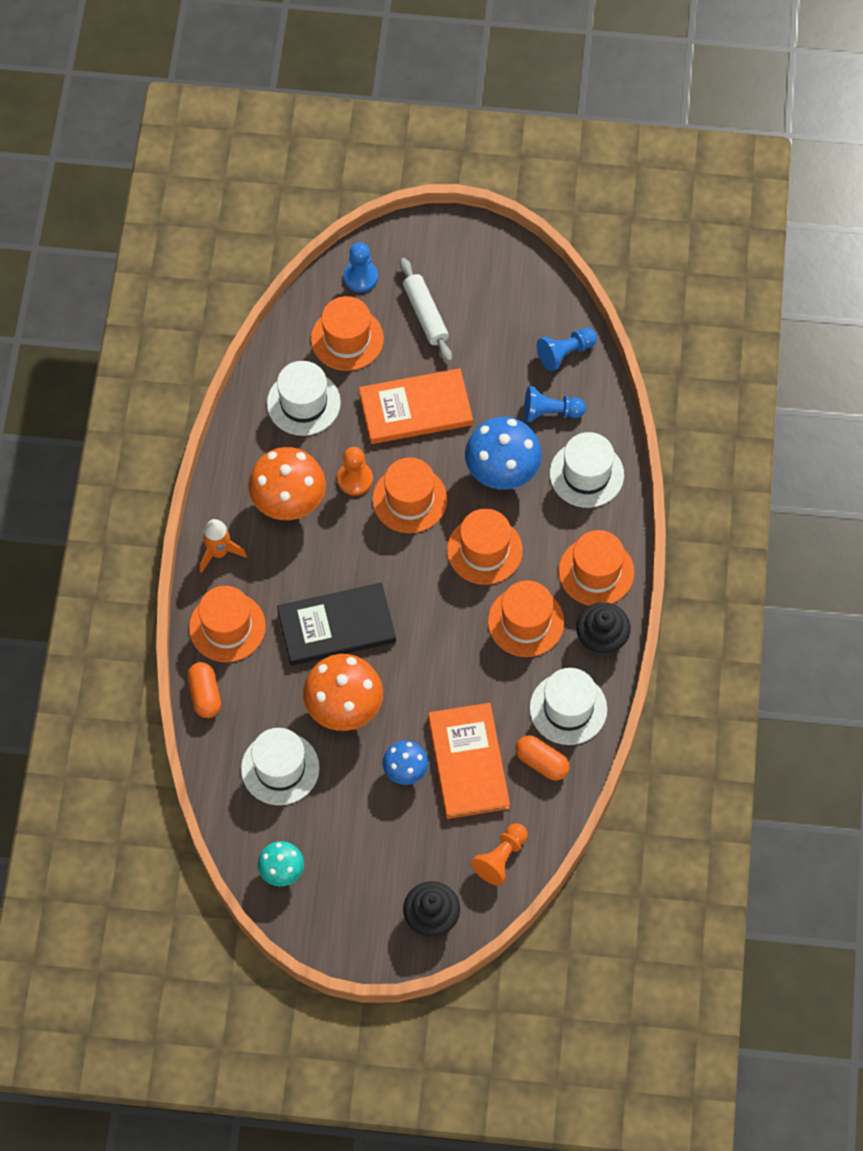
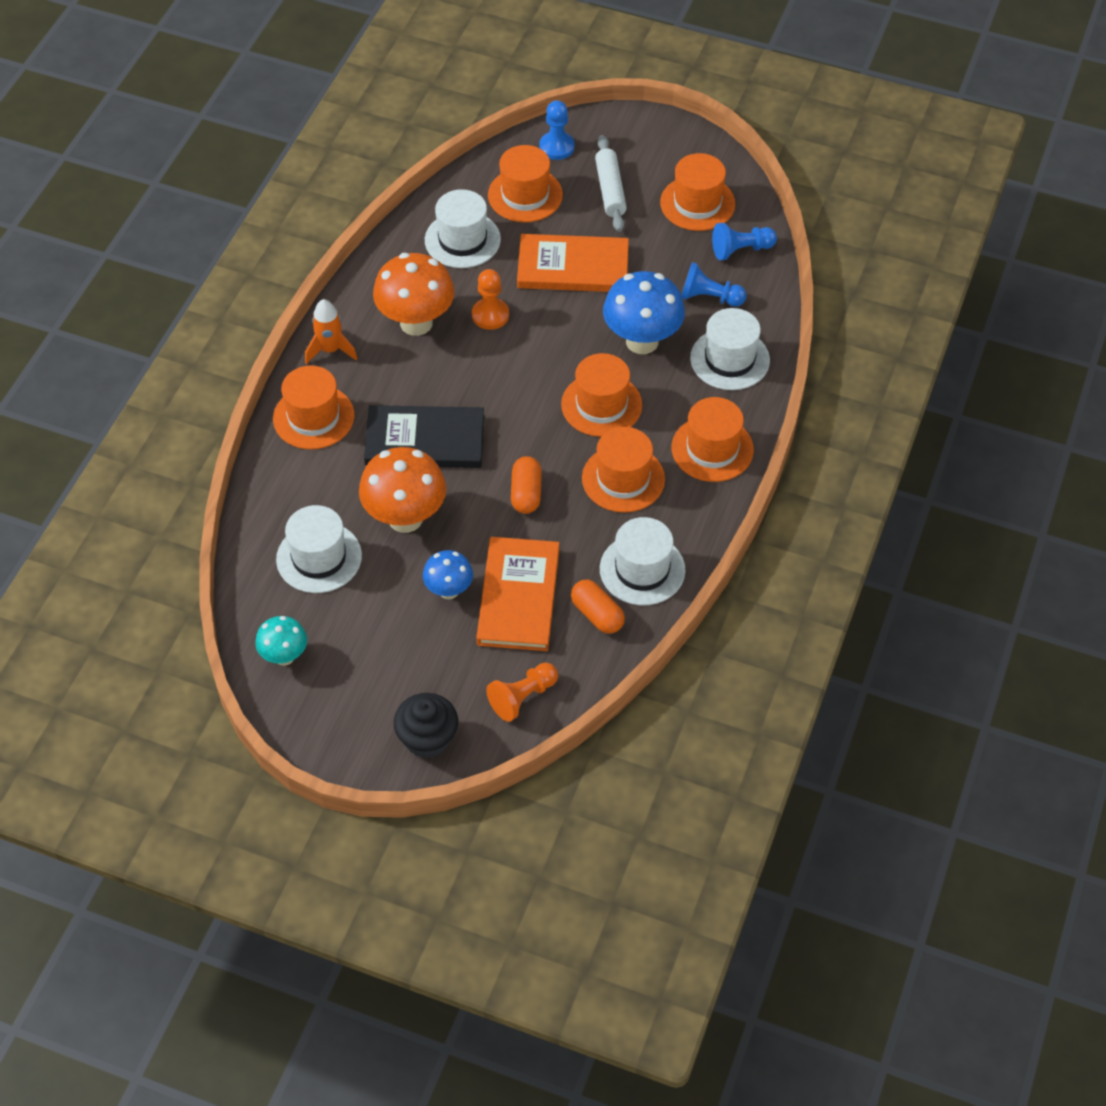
camera: 15 degrees right, 10 degrees down
(205, 695) = (268, 473): orange capsule -> orange capsule (526, 493)
(409, 499) = (539, 344): orange hat -> orange hat (697, 203)
(601, 639) = (698, 512): black cupcake -> none

